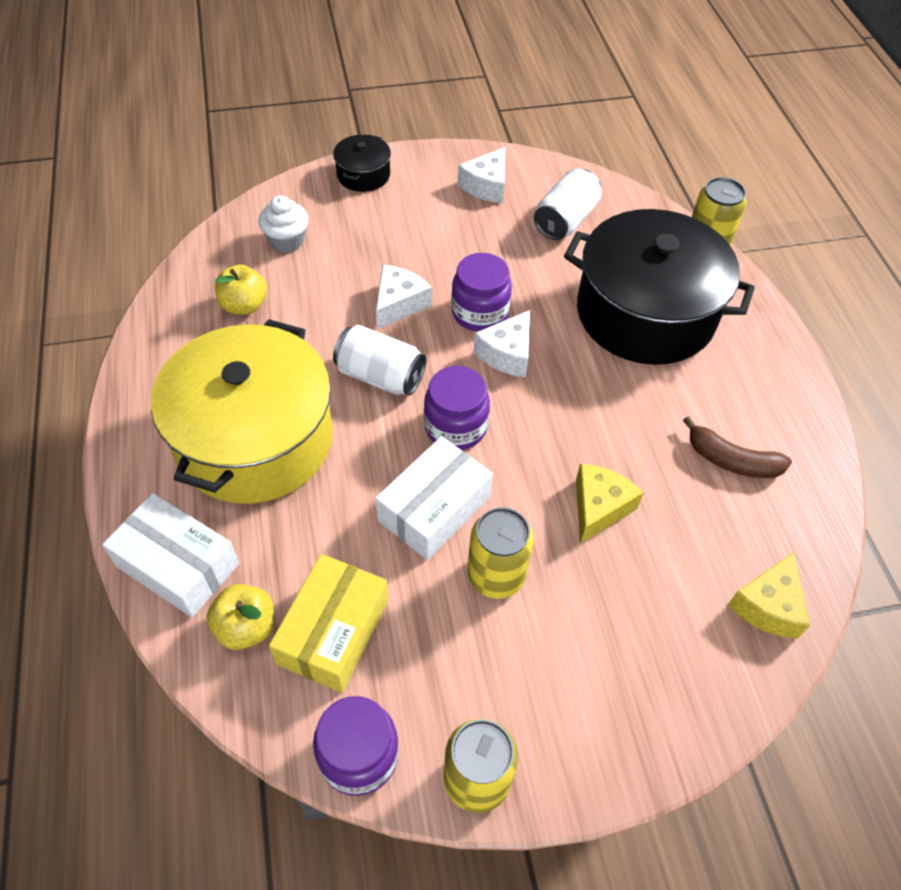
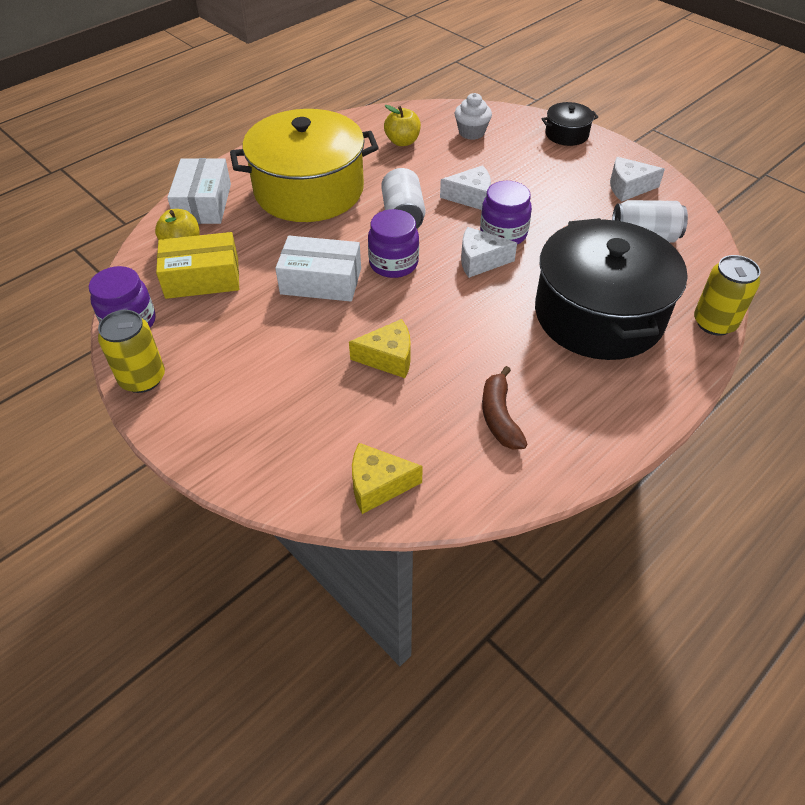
camera: 60 degrees right, 5 degrees down
(496, 575) = (292, 329): yellow can -> none

